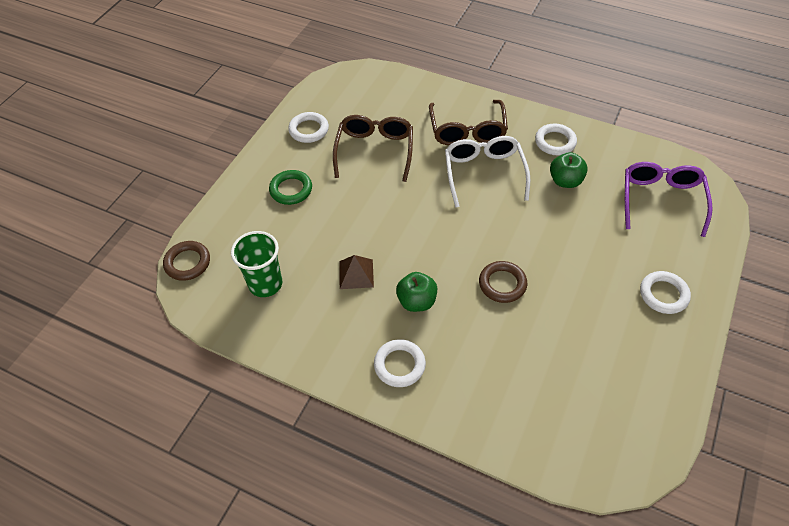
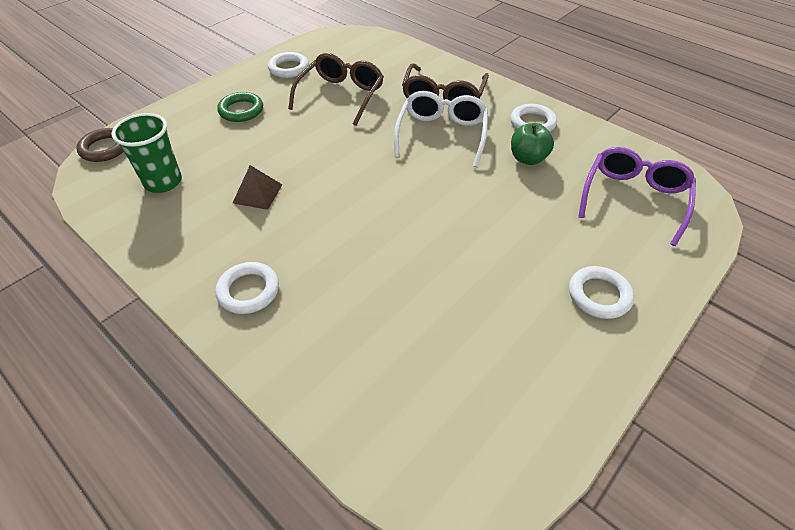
camera: 15 degrees right, 5 degrees down
(416, 301) = (304, 233): green apple -> none
(502, 284) = (408, 239): brown ring -> none

